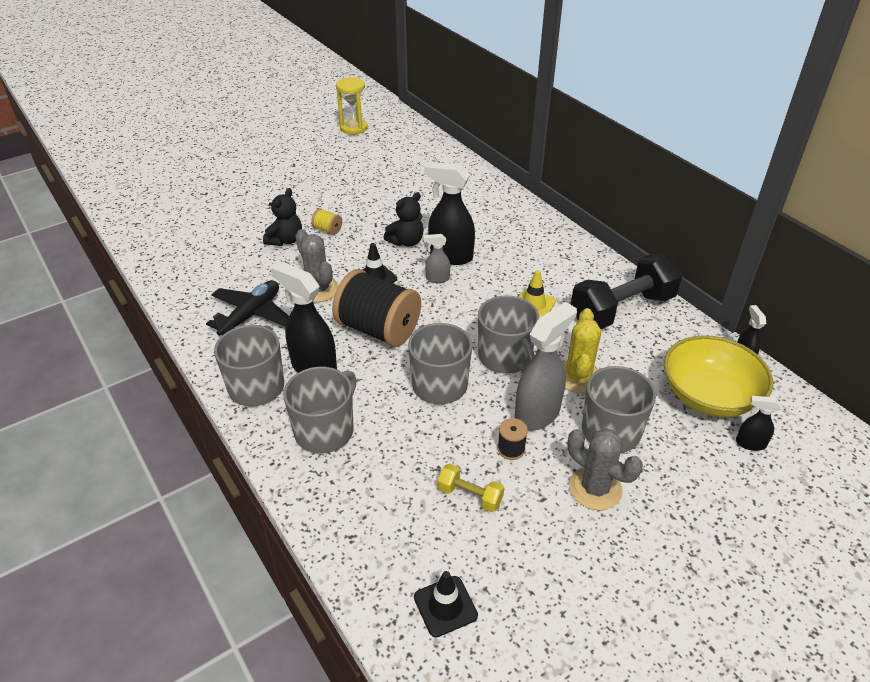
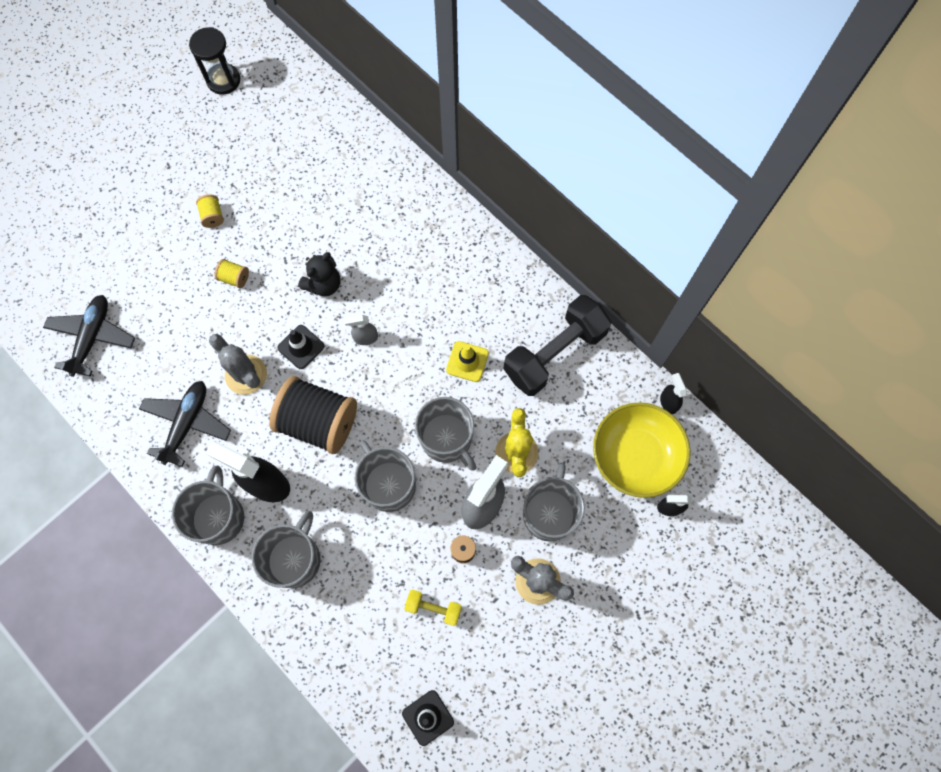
camera: 10 degrees left, 30 degrees up
(189, 251) = (92, 337): none -> black plane
(285, 240) = (192, 303): black teddy bear -> none
(321, 194) = (213, 216): none -> yellow spool
(353, 128) = (223, 80): yellow hourglass -> black hourglass
(450, 256) = (374, 300): black spray bottle -> none

